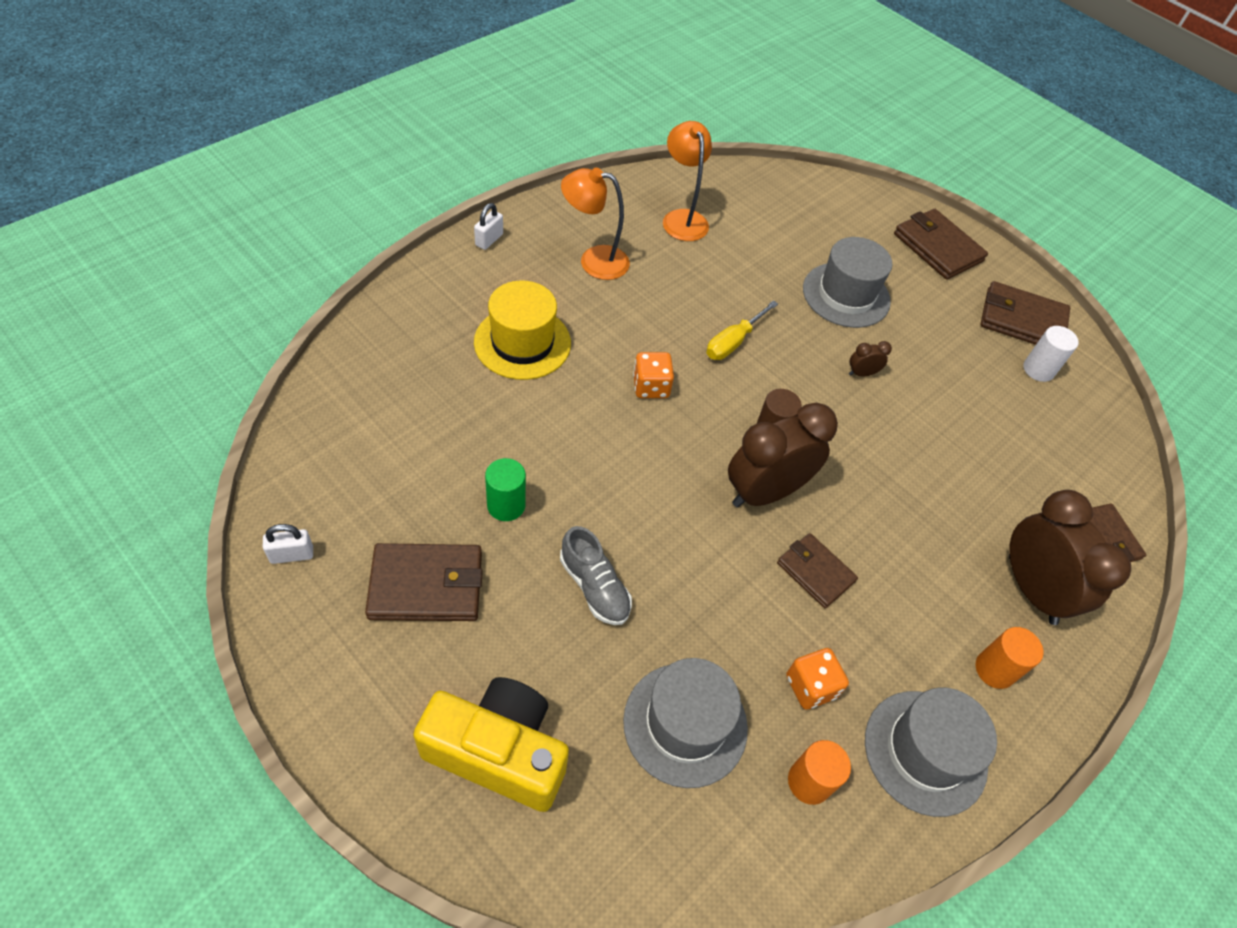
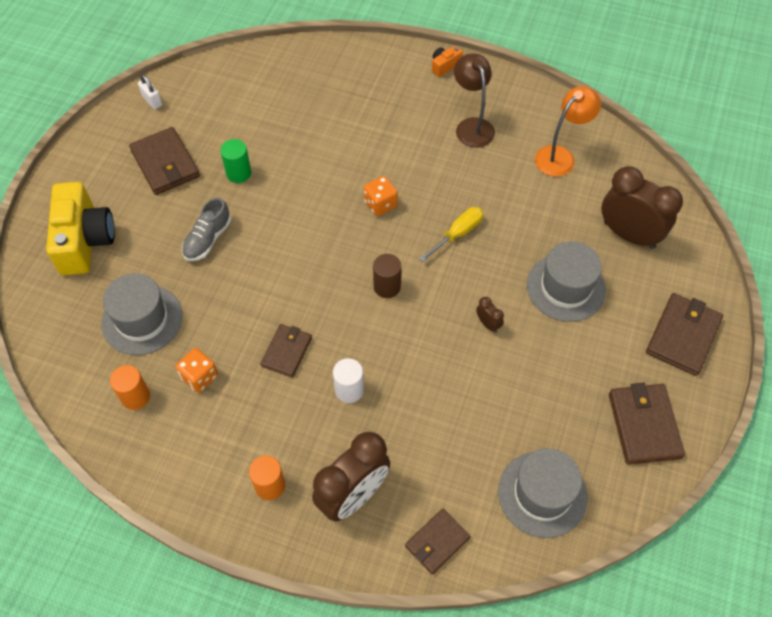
camera: 70 degrees right, 5 degrees up
(489, 240) = (445, 66): white padlock -> orange camera
(522, 342) = (368, 123): yellow hat -> none
(594, 261) = (472, 126): orange lamp -> brown lamp
(733, 342) = (457, 234): yellow screwdriver -> yellow screwdriver turned 120 degrees clockwise
(765, 492) = (334, 301): brown clock -> brown clock (629, 234)
(925, 752) = (186, 457): grey hat -> grey hat (542, 494)
(1038, 369) = (591, 452): white cylinder -> white cylinder (349, 390)

